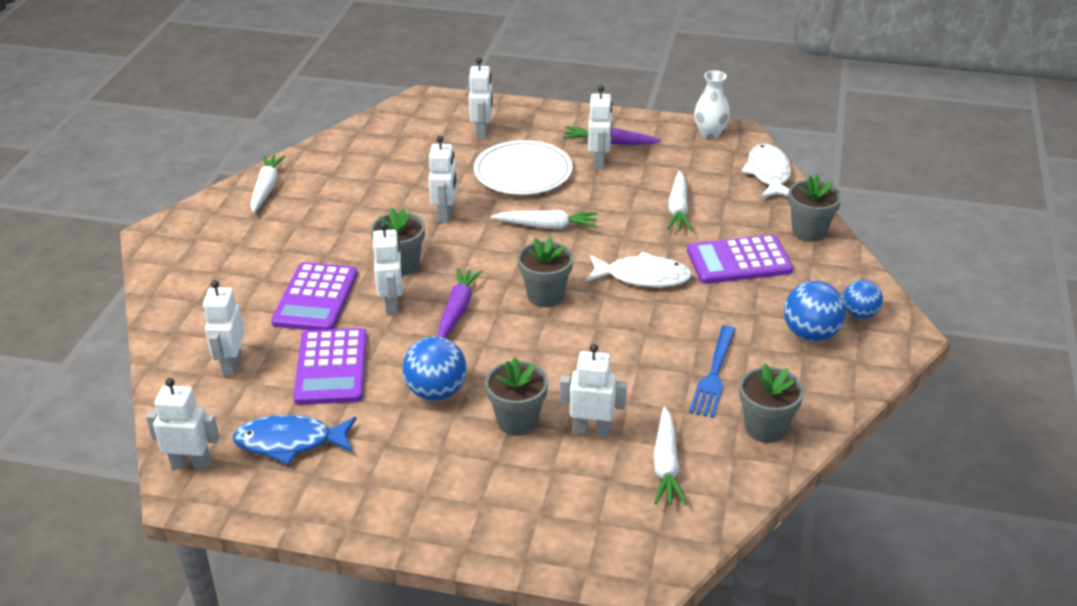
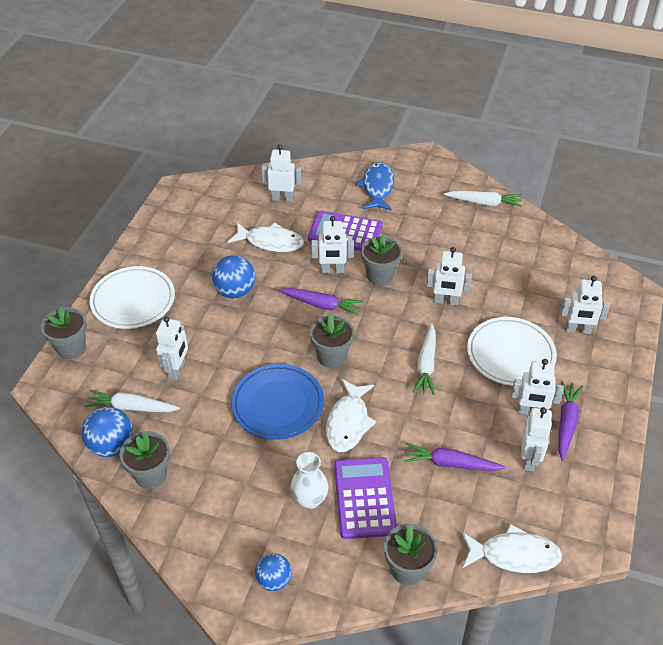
camera: 95 degrees right, 10 degrees up
(191, 464) = (198, 189): white robot -> white robot (529, 459)
(290, 442) = (205, 226): blue fish -> blue fish (377, 187)
(331, 367) = (270, 242): purple calculator -> white fish
(461, 501) = (133, 300): none -> white plate
(517, 421) = (196, 331): grey flower pot -> grey flower pot (71, 348)
(630, 332) = (278, 404): none -> blue plate
(678, 208) = (450, 463): white carrot -> purple carrot
(710, 133) = (593, 514): white vase -> white vase (309, 500)
(714, 374) = (218, 452): blue fork -> none
(810, 334) = (253, 532): blue ball -> blue ball (111, 445)

